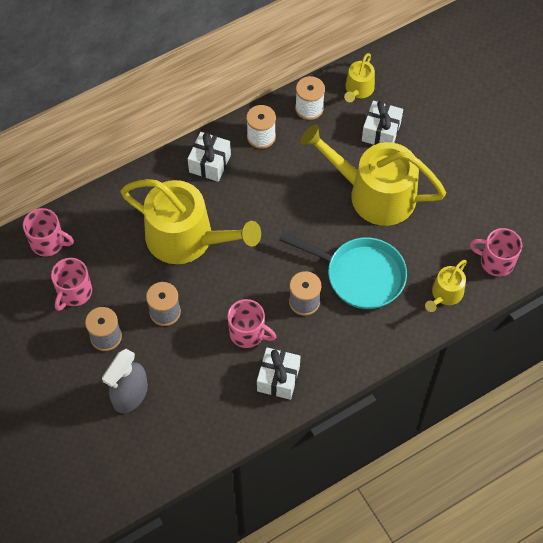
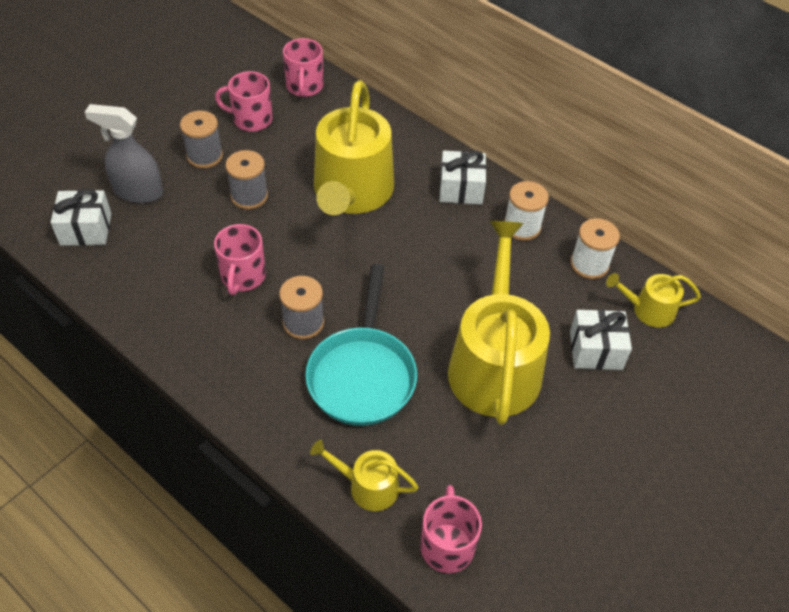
camera: 70 degrees right, 10 degrees down
(278, 378) = (187, 320): white gift -> white gift (86, 229)

